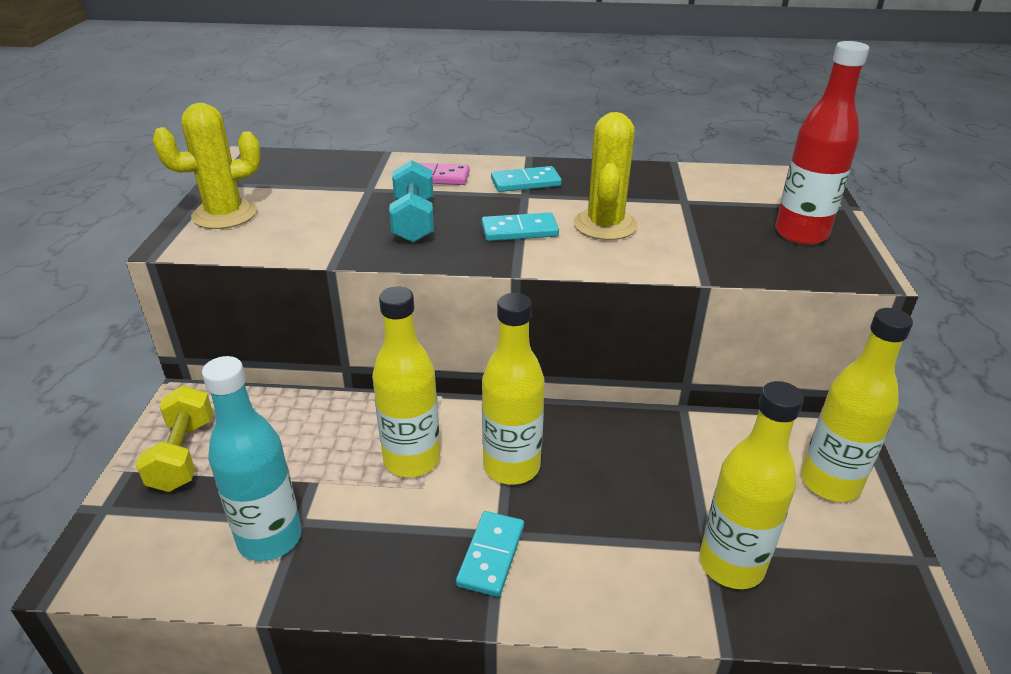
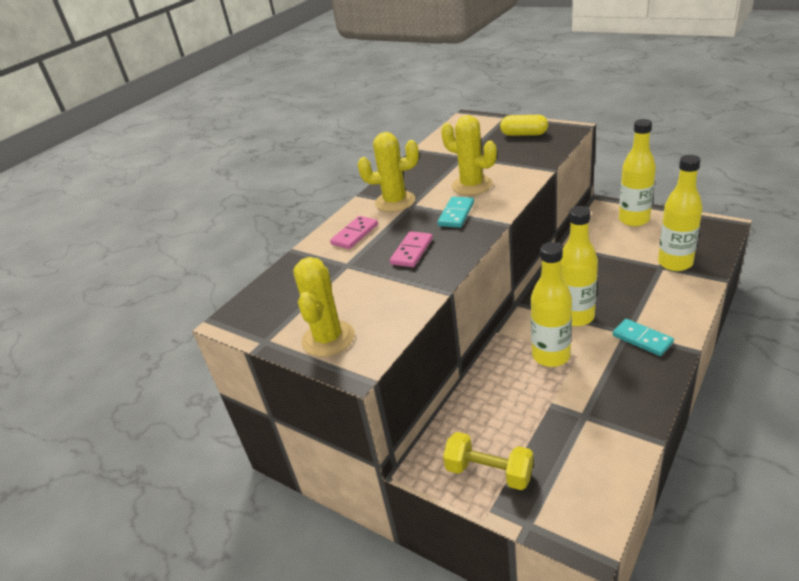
camera: 55 degrees left, 0 degrees up
(270, 538) = (594, 431): turquoise bottle -> none
(414, 221) = (411, 251): turquoise dumbbell -> pink domino
(525, 182) = (395, 202): turquoise domino -> yellow cactus
(801, 234) = (524, 134): red bottle -> yellow capsule

